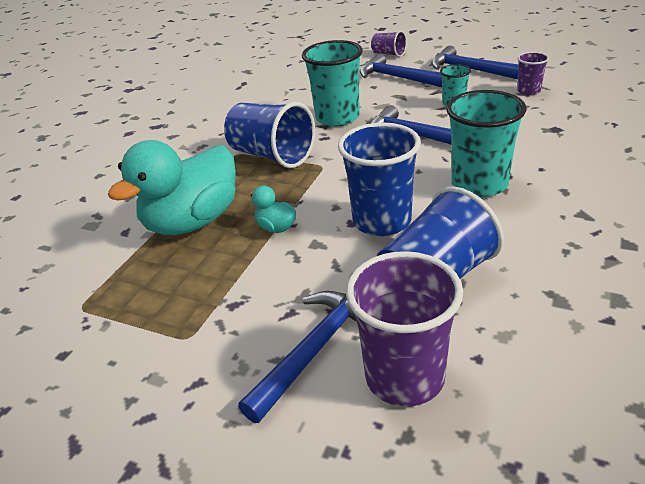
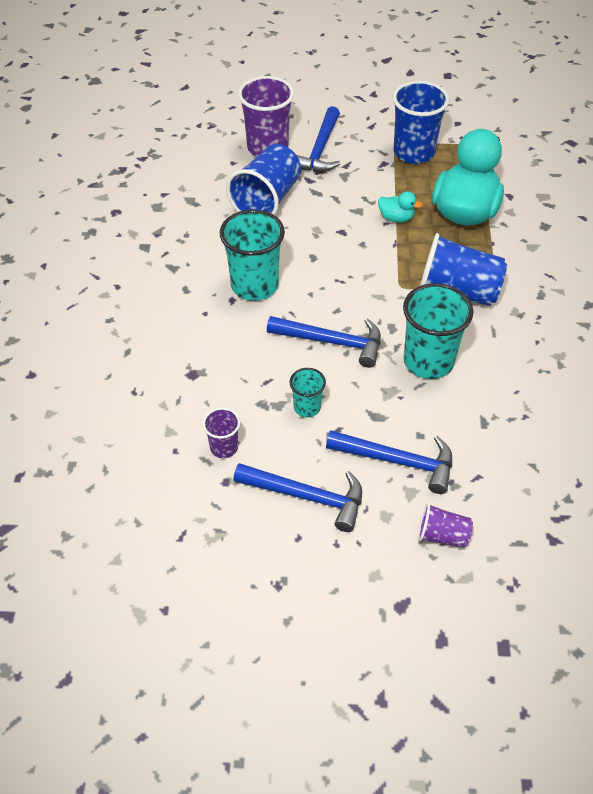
camera: 155 degrees right, 15 degrees up
(382, 221) = (320, 236): blue cup -> blue cup (414, 152)

